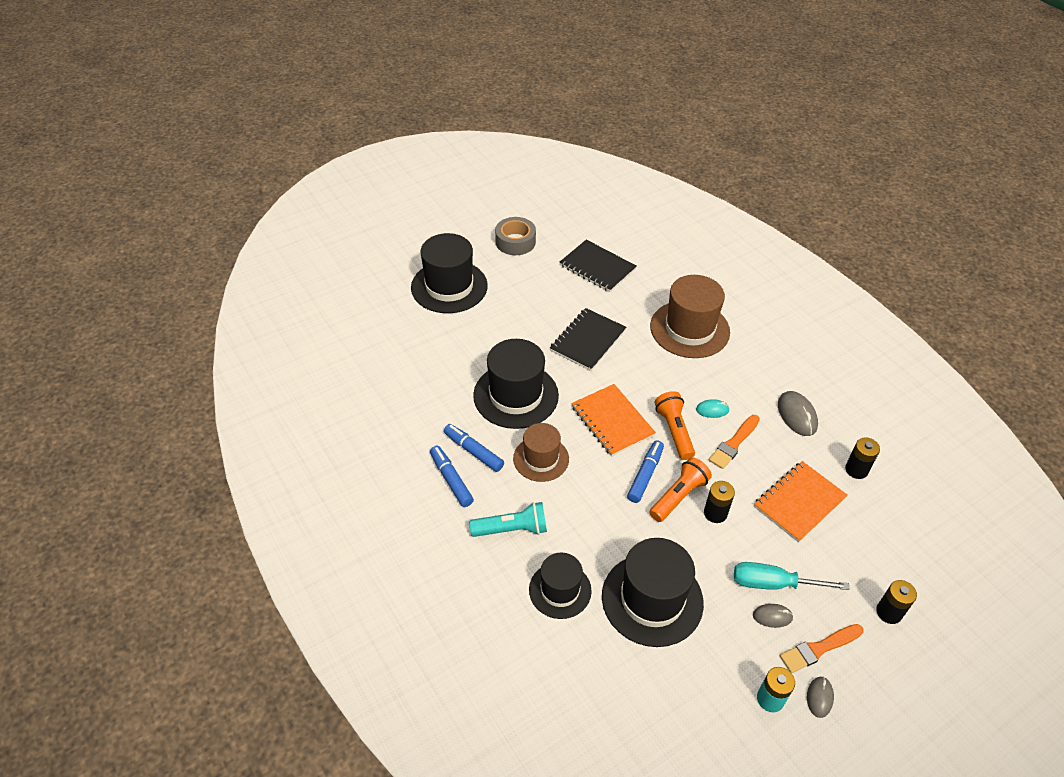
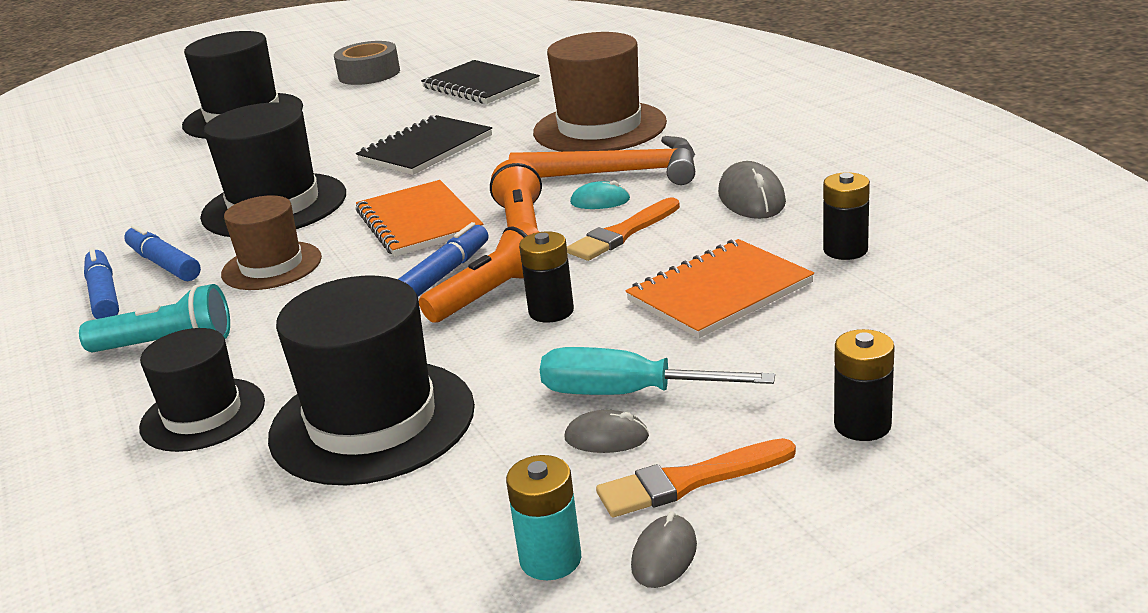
camera: 10 degrees right, 20 degrees down
(714, 381) = (617, 173): none -> orange hammer

